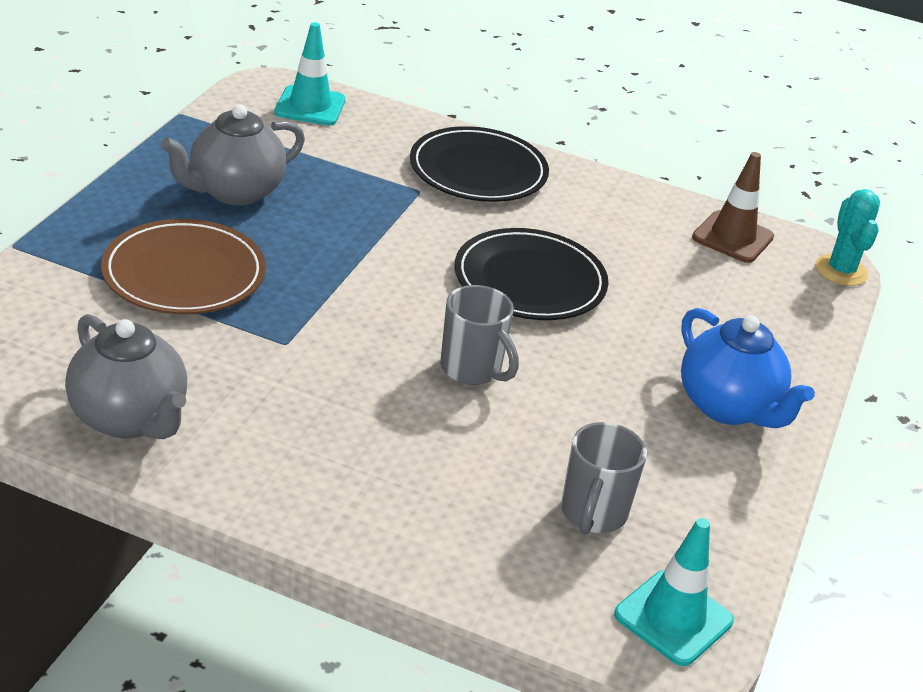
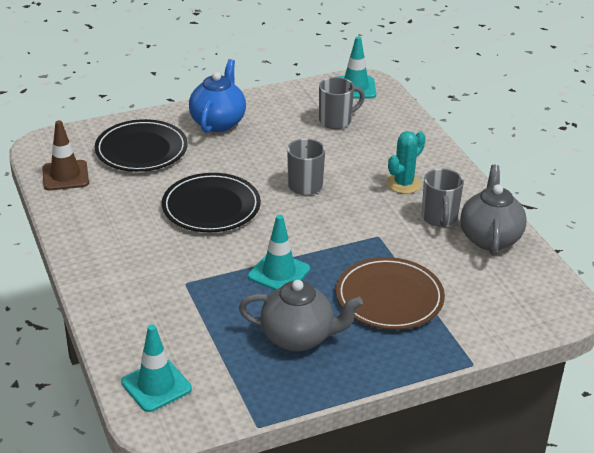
camera: 130 degrees left, 0 degrees up
(233, 413) = (439, 218): none -> grey mug
(342, 243) = (279, 273): none -> turquoise traffic cone
(478, 171) = (128, 279): black plate -> black plate (141, 150)
(841, 271) = (49, 138): turquoise cactus -> turquoise cactus (403, 184)

